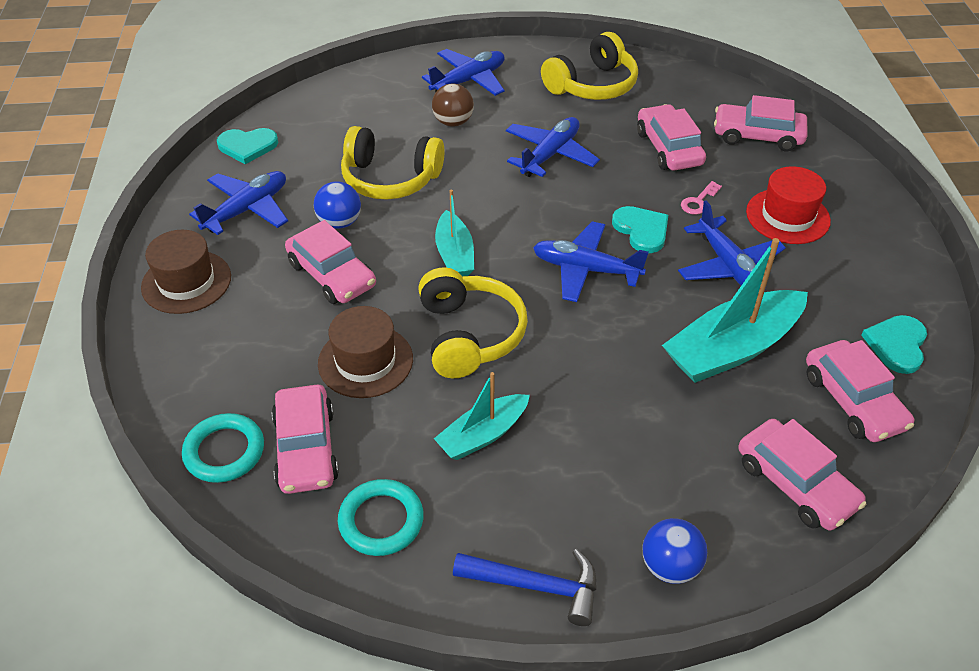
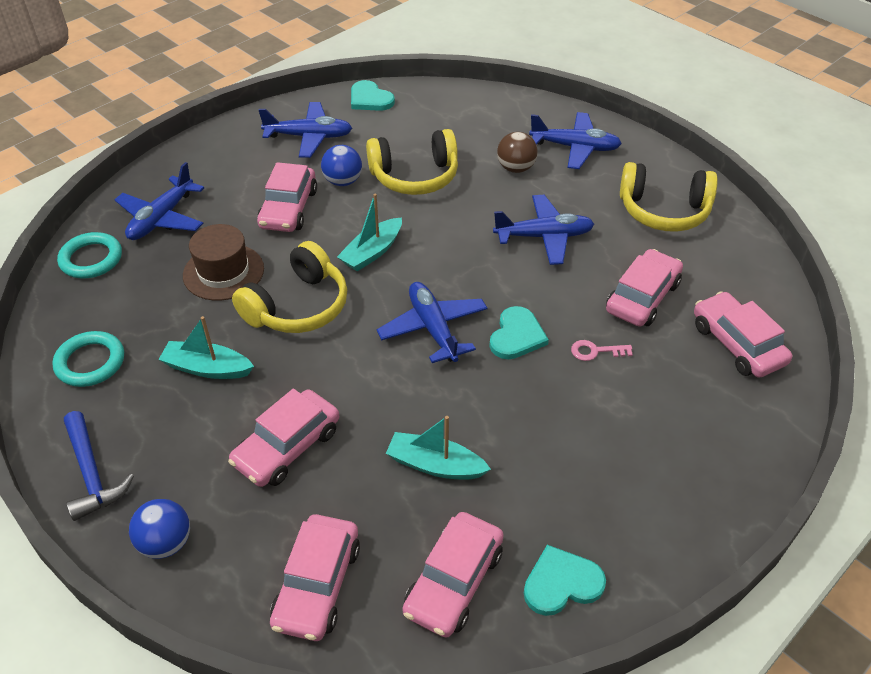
camera: 50 degrees right, 0 degrees up
(186, 282) = (217, 155): brown hat -> none
(306, 448) = (123, 292): pink car -> pink car (287, 447)
(390, 179) = (415, 176): yellow headphones -> yellow headphones turned 75 degrees counterclockwise
(728, 266) = (535, 412): blue plane -> blue plane (162, 218)
(732, 349) = (435, 465): turquoise boat -> turquoise boat, size x0.59
(787, 216) = (649, 419): red hat -> none

